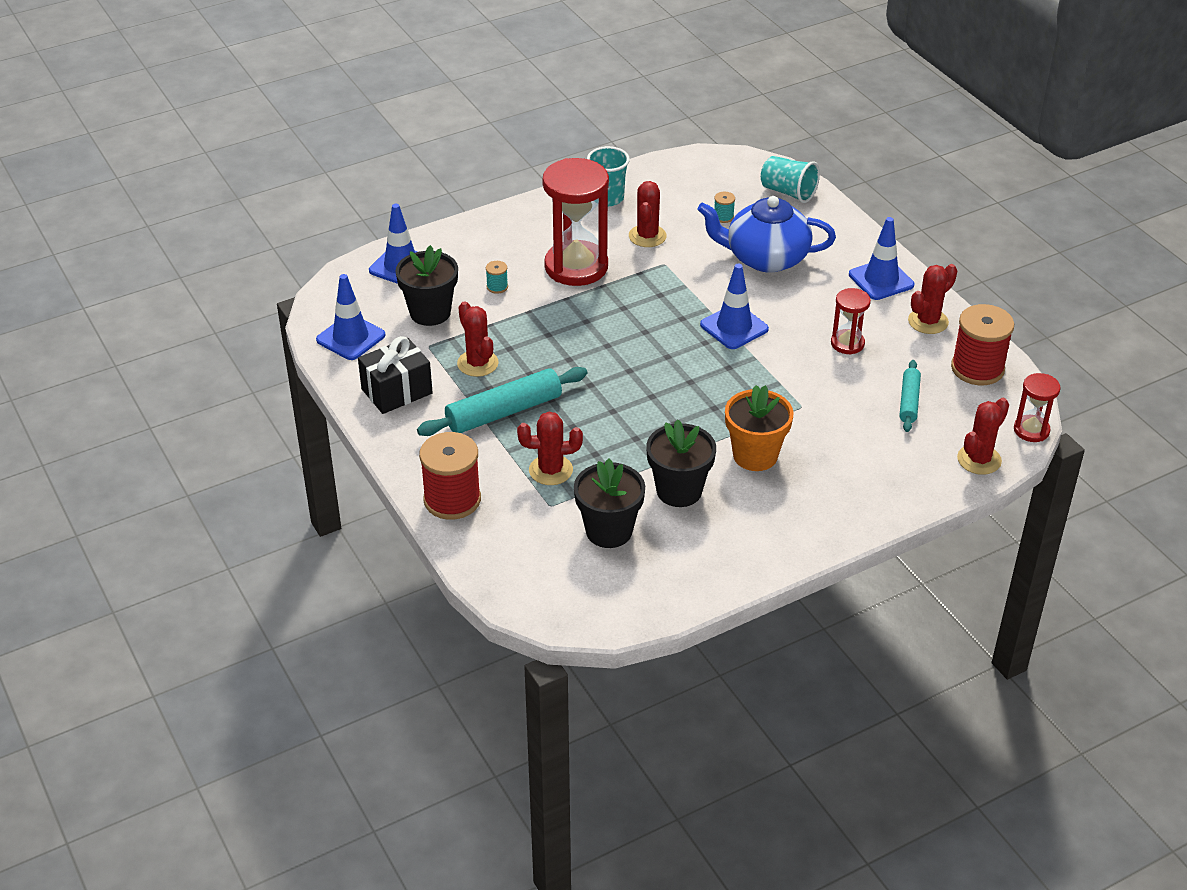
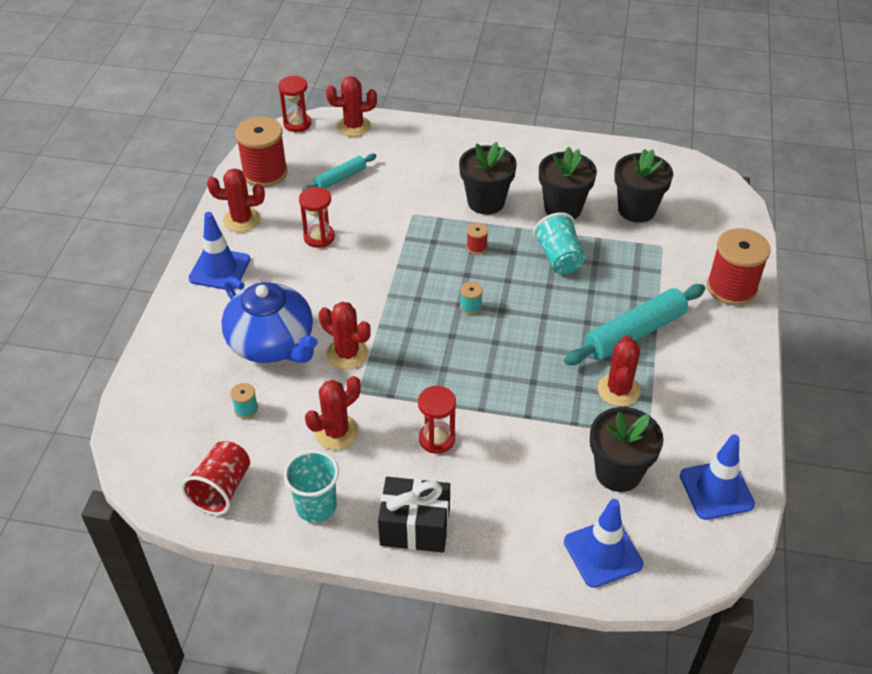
camera: 140 degrees left, 5 degrees up
(397, 391) = (711, 404): black gift -> black gift (415, 527)
(497, 287) = (530, 463): turquoise spool -> turquoise spool (470, 307)
(504, 412) = (634, 333): turquoise rolling pin -> turquoise rolling pin turned 45 degrees counterclockwise
(550, 470) = (639, 269): red cactus -> red cactus (347, 354)
(576, 267) = (436, 439): red hourglass -> red hourglass, size x0.50
(676, 177) = (221, 489): none -> red cup
(711, 409) = (476, 247): none -> red spool
(734, 327) = (379, 298): blue traffic cone -> none
(755, 455) = (486, 202): orange flower pot -> black flower pot
(788, 192) = (156, 398): turquoise cup -> turquoise cup (559, 258)

